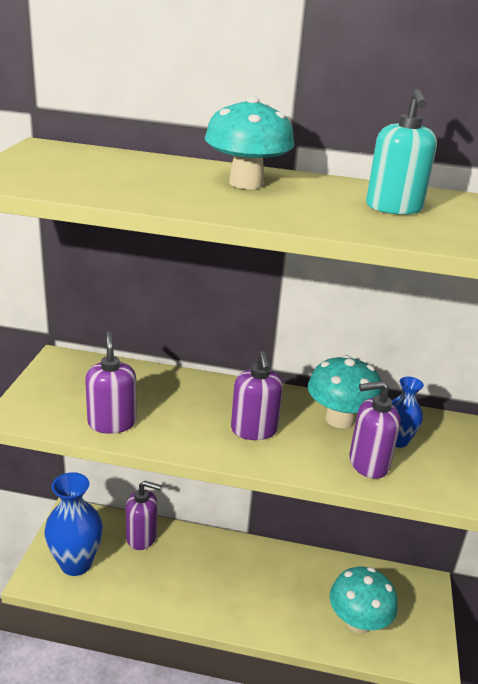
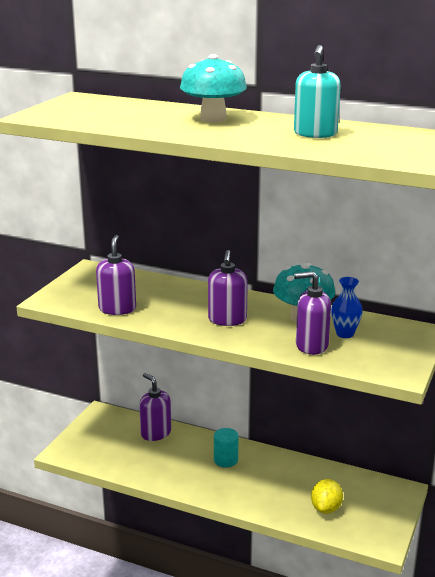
camera: 15 degrees right, 5 degrees down
(76, 563) = (97, 445): blue vase -> none
(142, 537) = (155, 433): purple soap dispenser -> purple soap dispenser turned 150 degrees counterclockwise
(230, 567) = (225, 460): none -> turquoise cylinder
(358, 622) = (326, 508): turquoise mushroom -> yellow lemon

